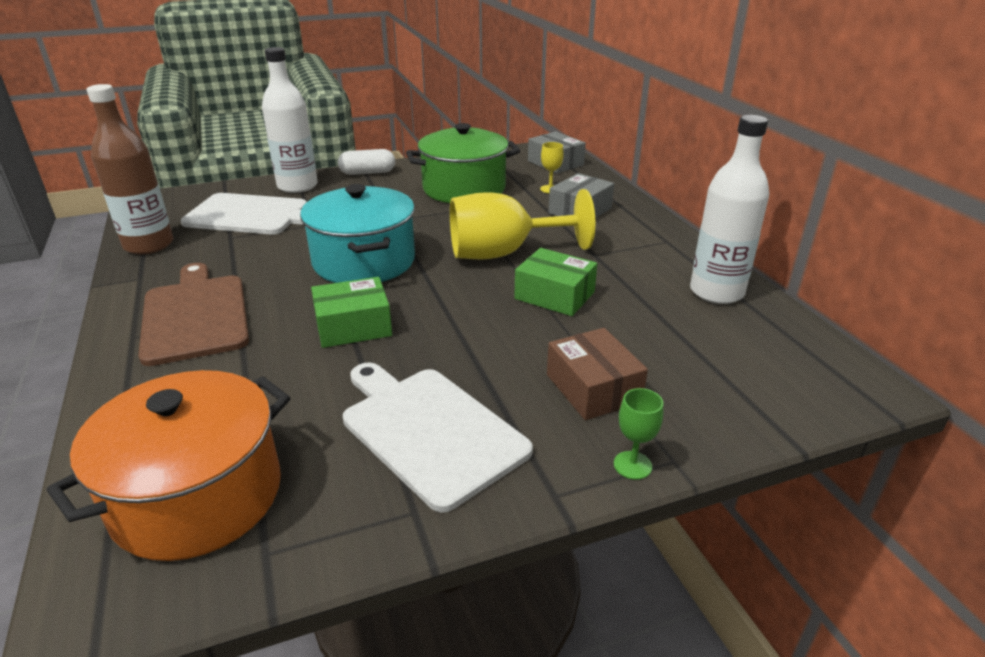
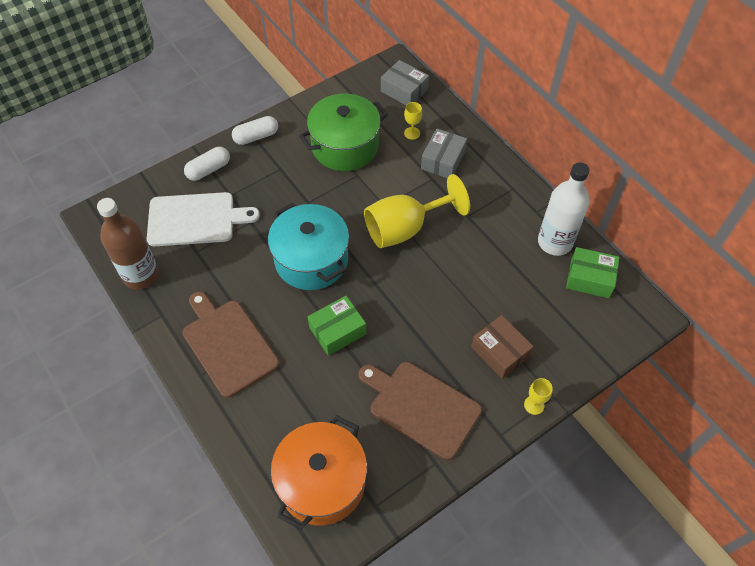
camera: 15 degrees left, 25 degrees up
(297, 186) = (208, 170): white bottle -> white capsule
(429, 430) = (421, 407): white cutting board -> brown cutting board
(554, 295) = (454, 269): green box -> green box (589, 278)
(632, 465) = (534, 405): green goblet -> yellow goblet

